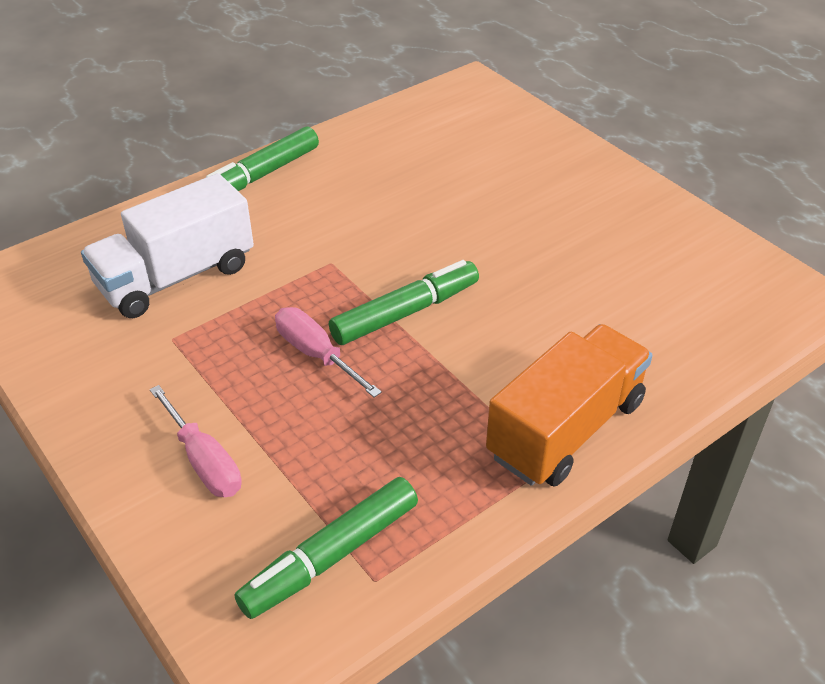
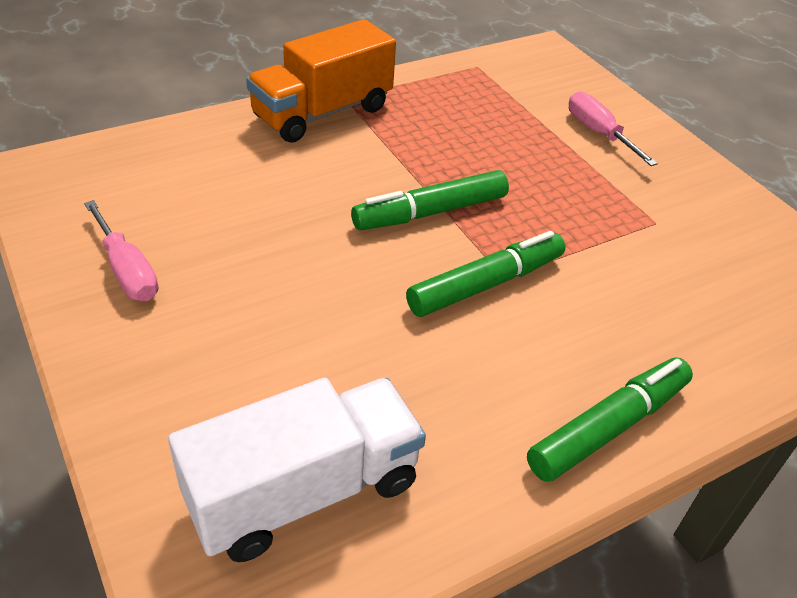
camera: 175 degrees left, 0 degrees up
(176, 277) = (675, 284): white truck -> white truck (303, 491)
(317, 354) = (517, 189): pink screwdriver -> pink screwdriver (126, 270)
(330, 556) = (504, 78): green marker -> green marker (486, 284)

